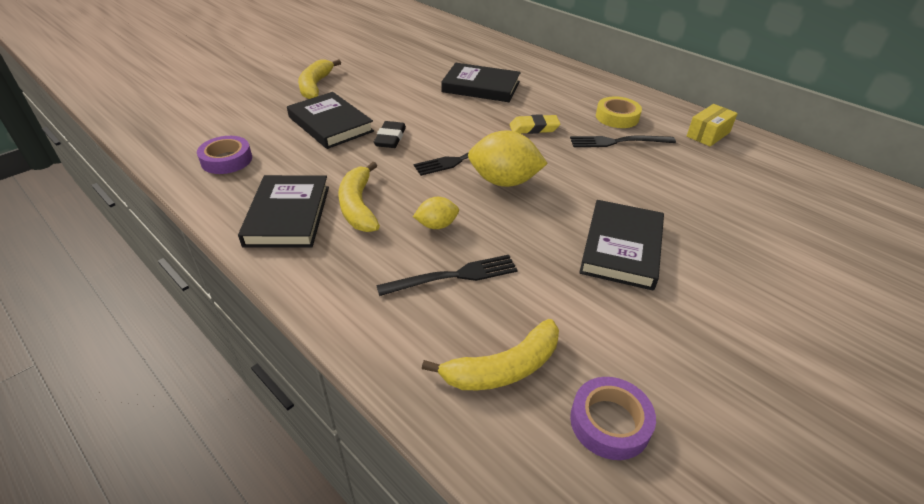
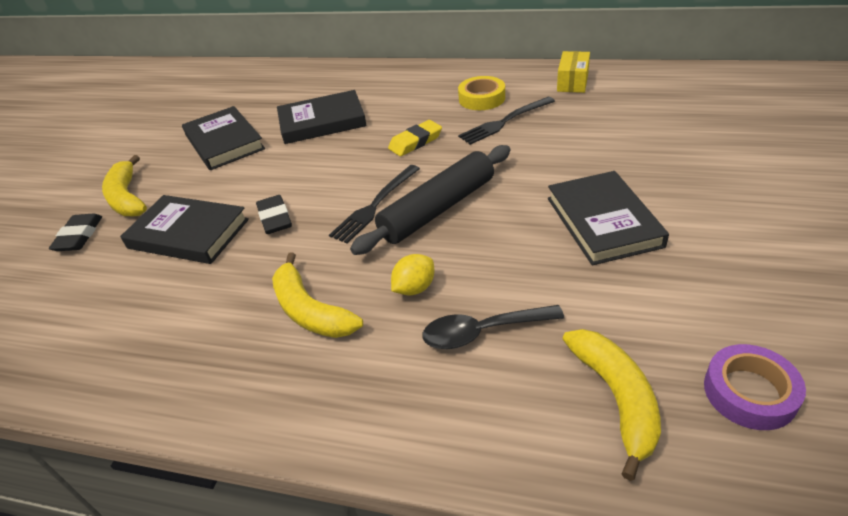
camera: 25 degrees left, 0 degrees up
(226, 160) = (91, 337): purple tape -> none
(270, 98) = (79, 236): none -> black eraser
(288, 215) = (236, 364): black book -> black book (224, 142)
(454, 276) = (482, 332): black fork -> black spoon
(503, 368) = (616, 399): yellow banana -> yellow banana turned 45 degrees counterclockwise
(504, 181) = (438, 209): yellow lemon -> black rolling pin

